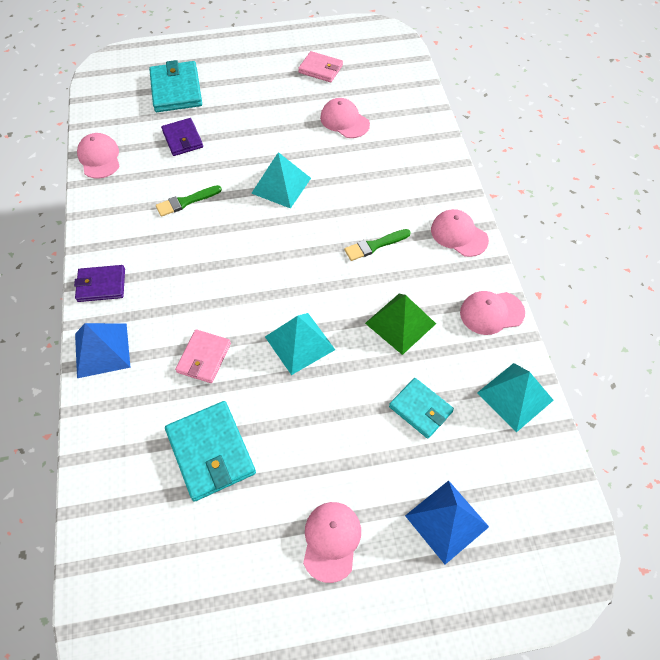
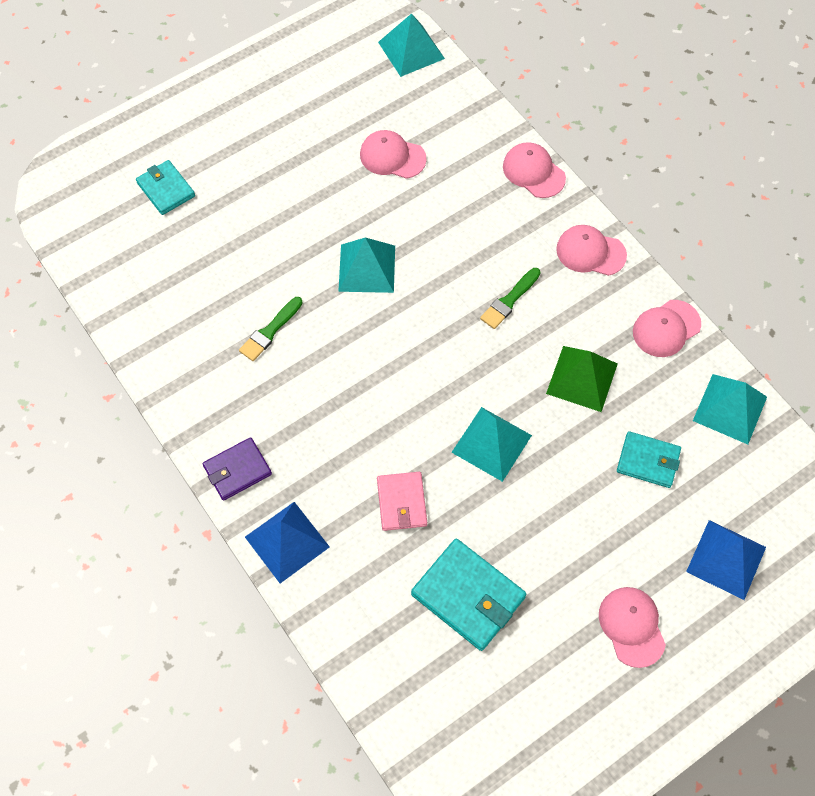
camera: 25 degrees left, 5 degrees up
(99, 158) = (130, 316): pink cap -> pink cap (533, 172)
(176, 90) = (166, 189): turquoise wallet -> turquoise wallet, size x0.64
(182, 139) = (215, 253): purple wallet -> none
(320, 69) = (325, 96): pink wallet -> none
(398, 60) = (411, 50): none -> turquoise pyramid

